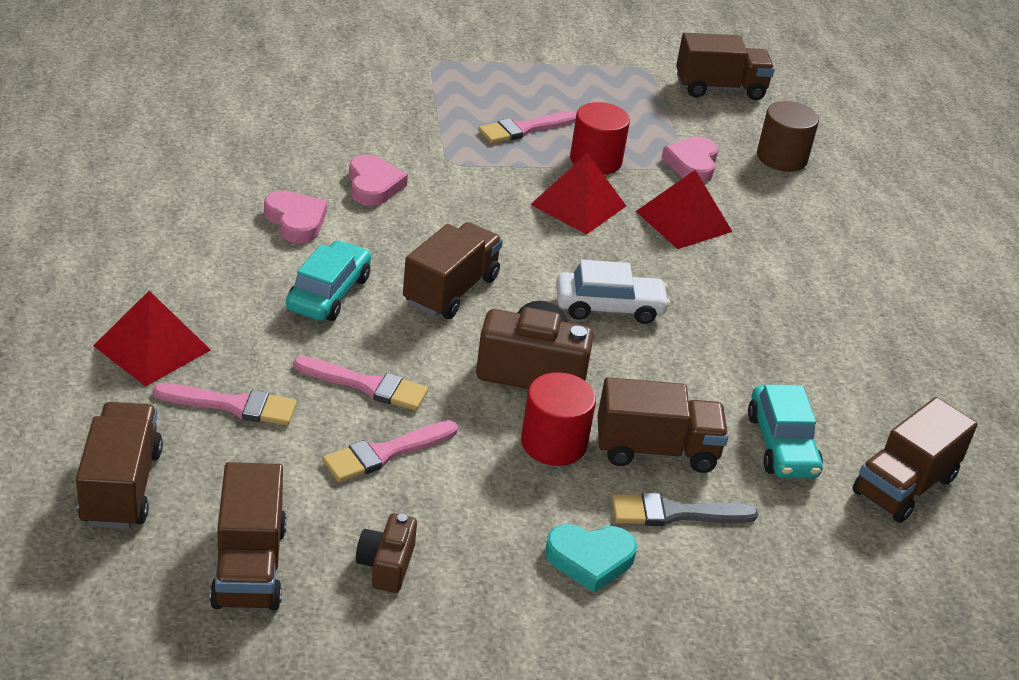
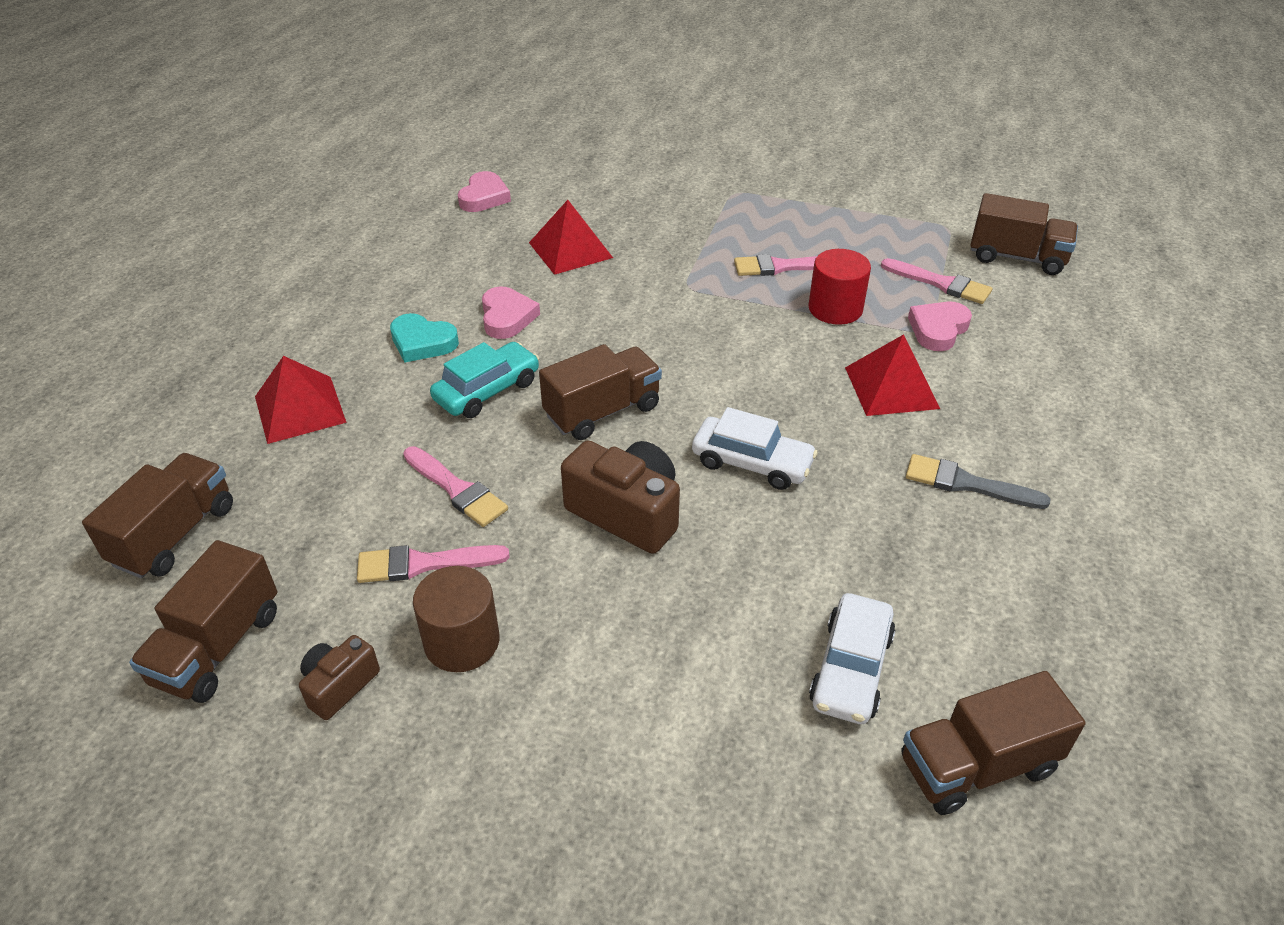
camera: 30 degrees right, 5 degrees up
(233, 405) = (325, 480): pink brush -> pink brush (940, 283)
(373, 185) = (600, 297): pink heart -> pink heart (484, 197)
(553, 443) = (596, 597): red cylinder -> none
(578, 205) = (788, 350): red pyramid -> red pyramid (570, 250)
(590, 559) = (545, 744): turquoise heart -> turquoise heart (422, 342)
(656, 450) = (701, 635): brown truck -> none
(674, 513) = (673, 717): grey brush -> grey brush (966, 484)
(781, 158) = (1046, 340): brown cylinder -> brown cylinder (462, 641)
(781, 445) = (850, 669): turquoise car -> white car

